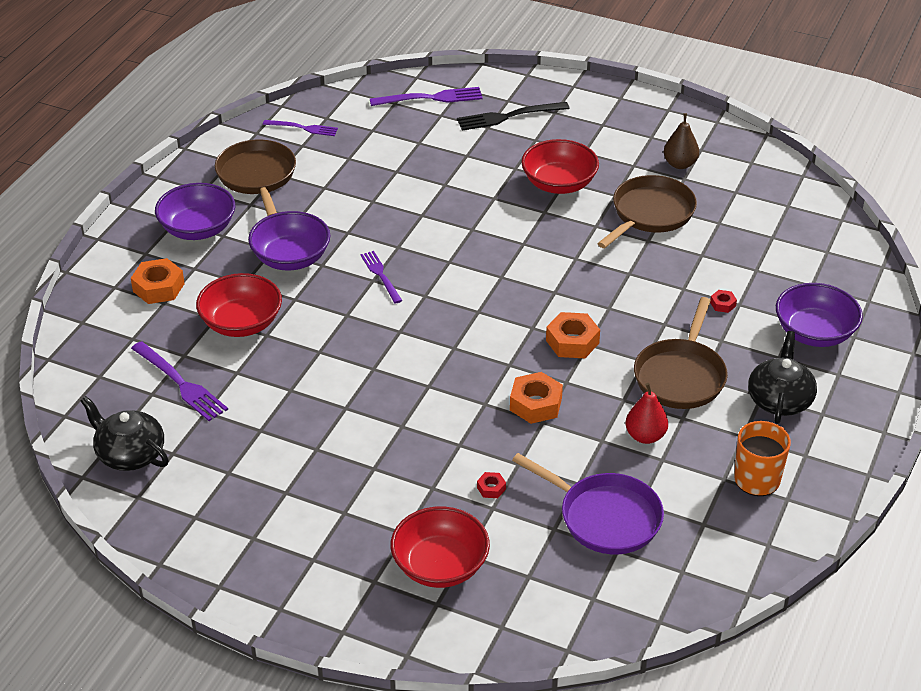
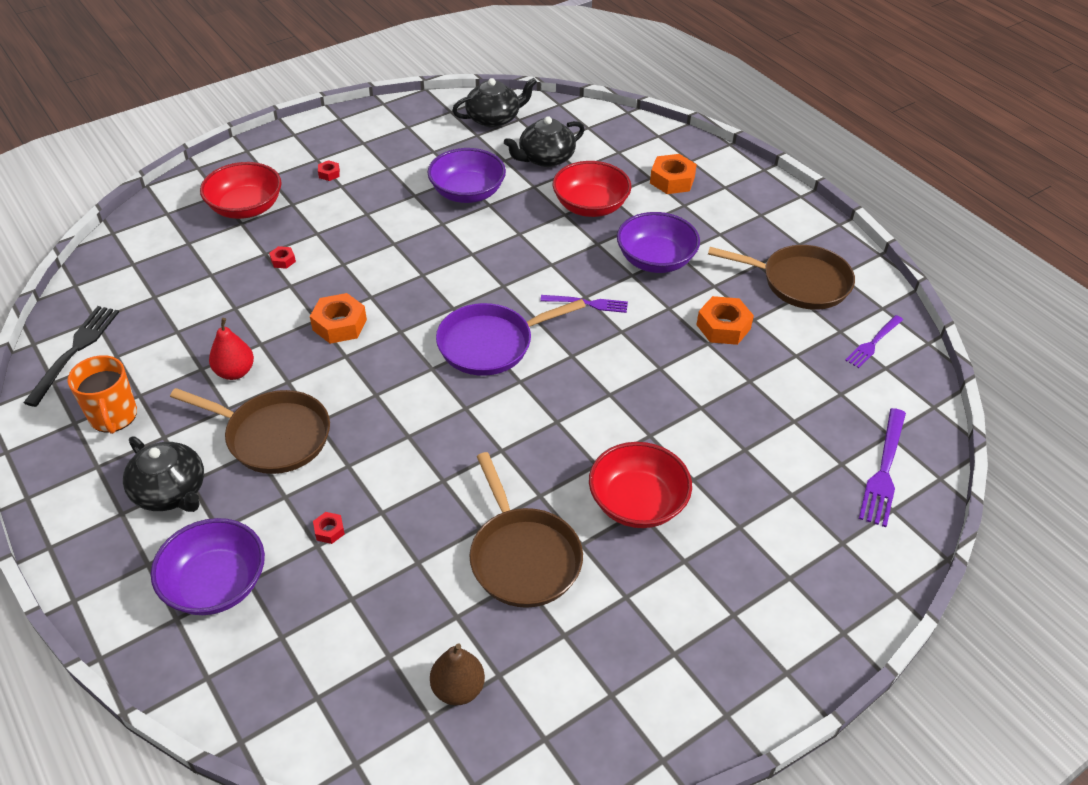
camera: 120 degrees right, 5 degrees up
(181, 383) = (545, 158): purple fork -> black teapot
(198, 229) = (739, 223): purple bowl -> purple bowl (467, 193)
(331, 533) = (329, 173): none -> red nut
(508, 117) = (804, 524): black fork -> black fork (75, 351)
(572, 342) = (388, 385): orange nut -> orange nut (723, 327)
(604, 517) = (188, 305): purple pan -> purple pan (490, 344)
(680, 164) = (595, 649): brown pear -> brown pear (458, 689)
(681, 376) = (273, 436): brown pan -> brown pan turned 150 degrees clockwise

